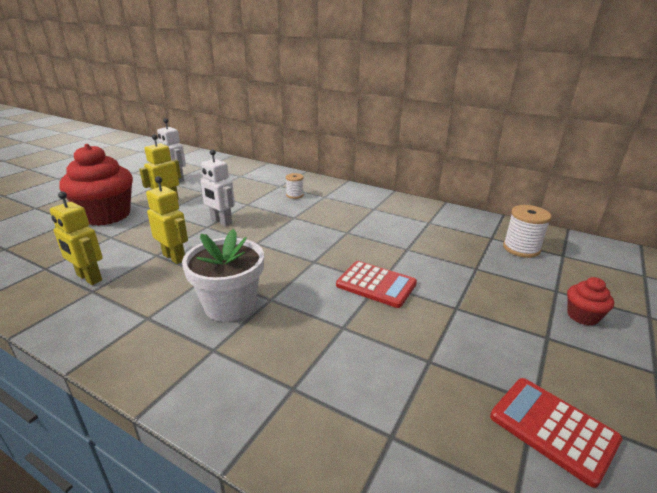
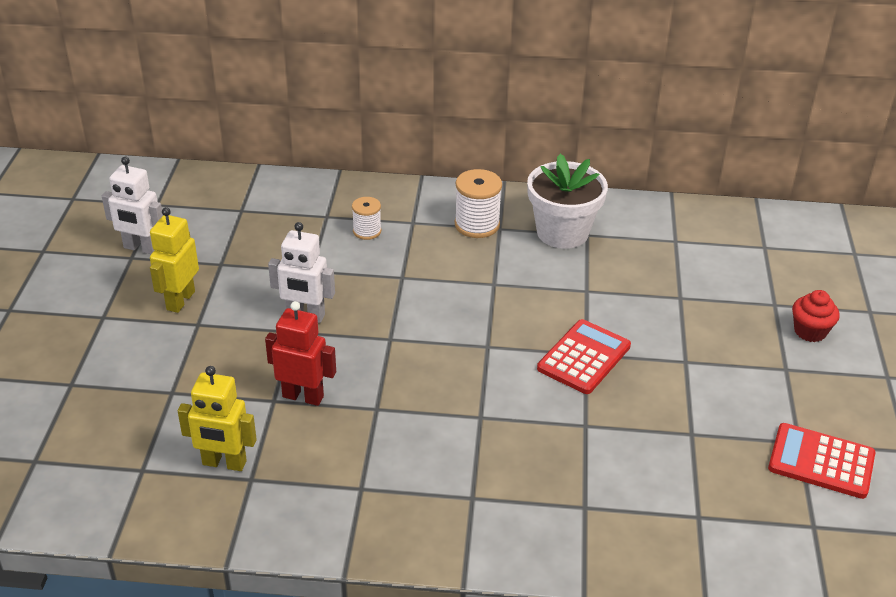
camera: 25 degrees left, 10 degrees up
(106, 215) = (115, 356): red cupcake -> none
(174, 257) = (303, 396): yellow robot -> red robot
(230, 305) = (441, 440): white flower pot -> white flower pot (562, 232)
(376, 284) = (584, 357): red calculator -> red calculator turned 60 degrees counterclockwise
(521, 249) = (716, 250): white spool -> white spool (477, 225)

